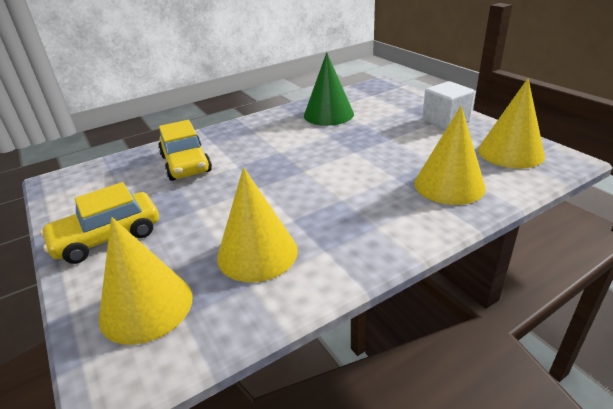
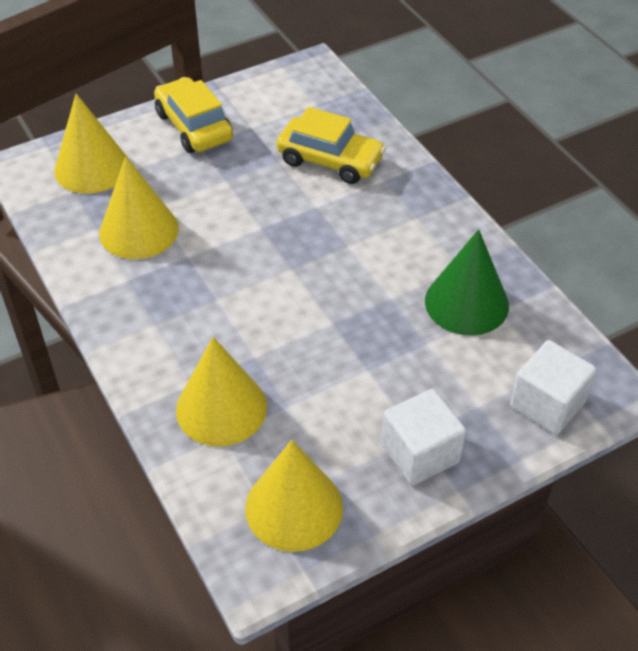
camera: 90 degrees right, 15 degrees up
(186, 164) = (330, 160): yellow car -> yellow car turned 135 degrees counterclockwise
(395, 95) = (547, 404): none -> white cube

